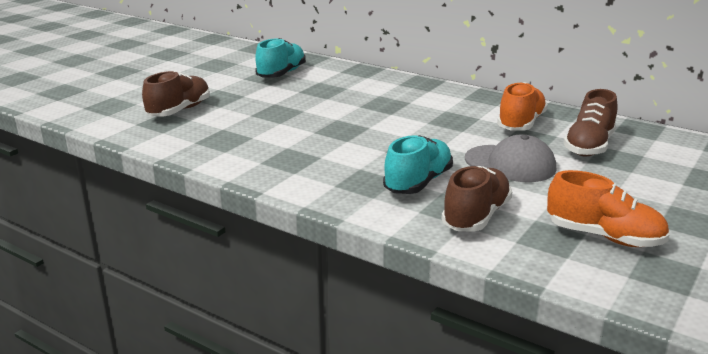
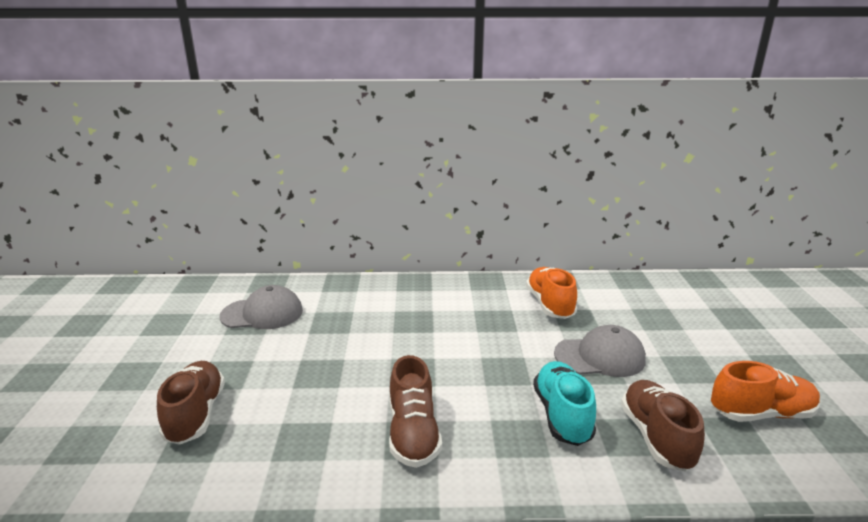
camera: 35 degrees left, 0 degrees up
(281, 74) = (262, 313): turquoise shoe -> grey cap
(589, 146) = (625, 312): brown shoe -> brown shoe (413, 433)

